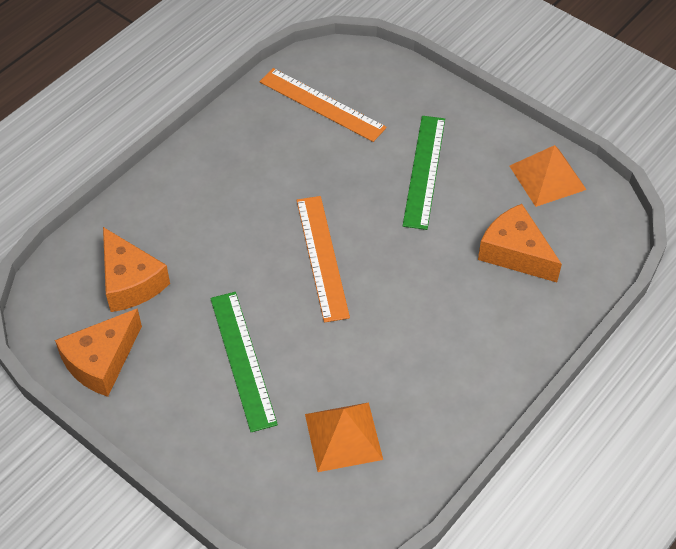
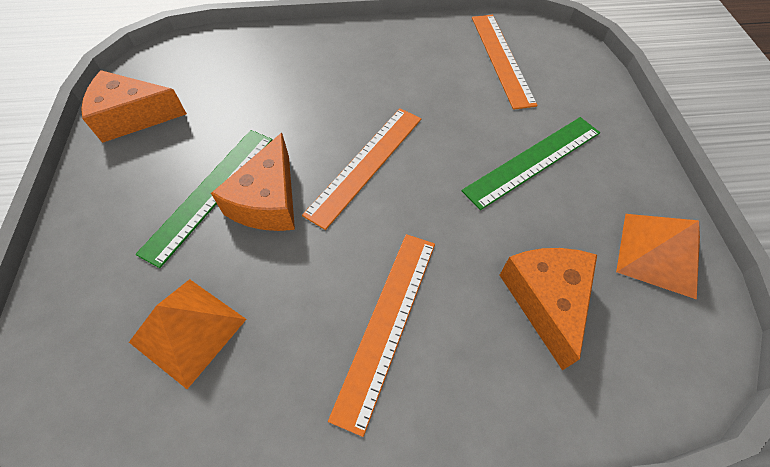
camera: 45 degrees right, 5 degrees up
(130, 281) = (222, 81): orange cheese -> orange cheese (268, 201)
(448, 336) = (387, 323): none -> orange ruler

